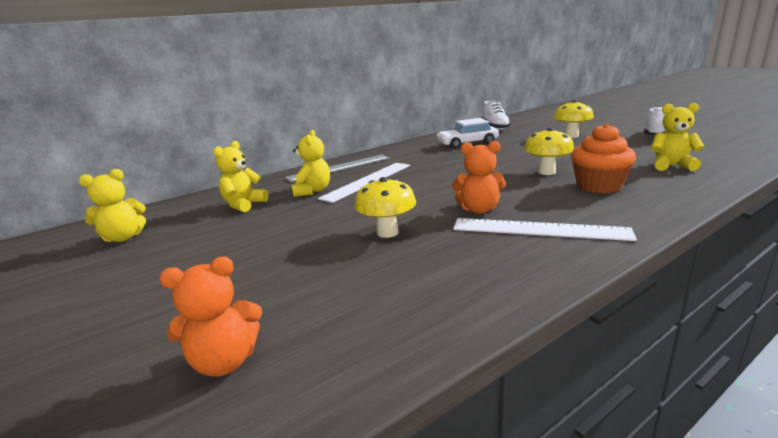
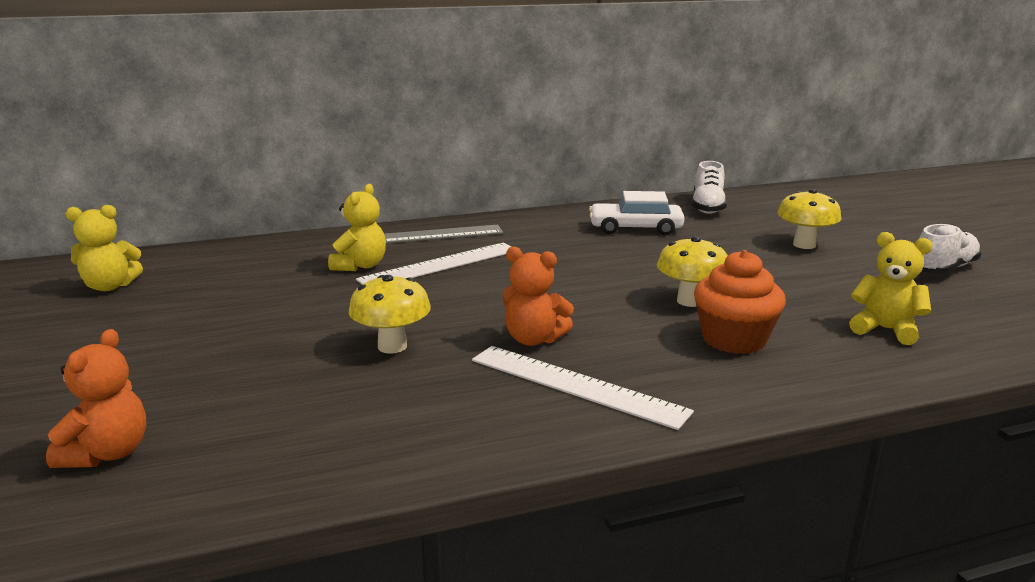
camera: 15 degrees right, 0 degrees up
(225, 361) = (108, 453): orange teddy bear -> orange teddy bear turned 75 degrees counterclockwise
(244, 205) = (266, 269): yellow teddy bear -> none

